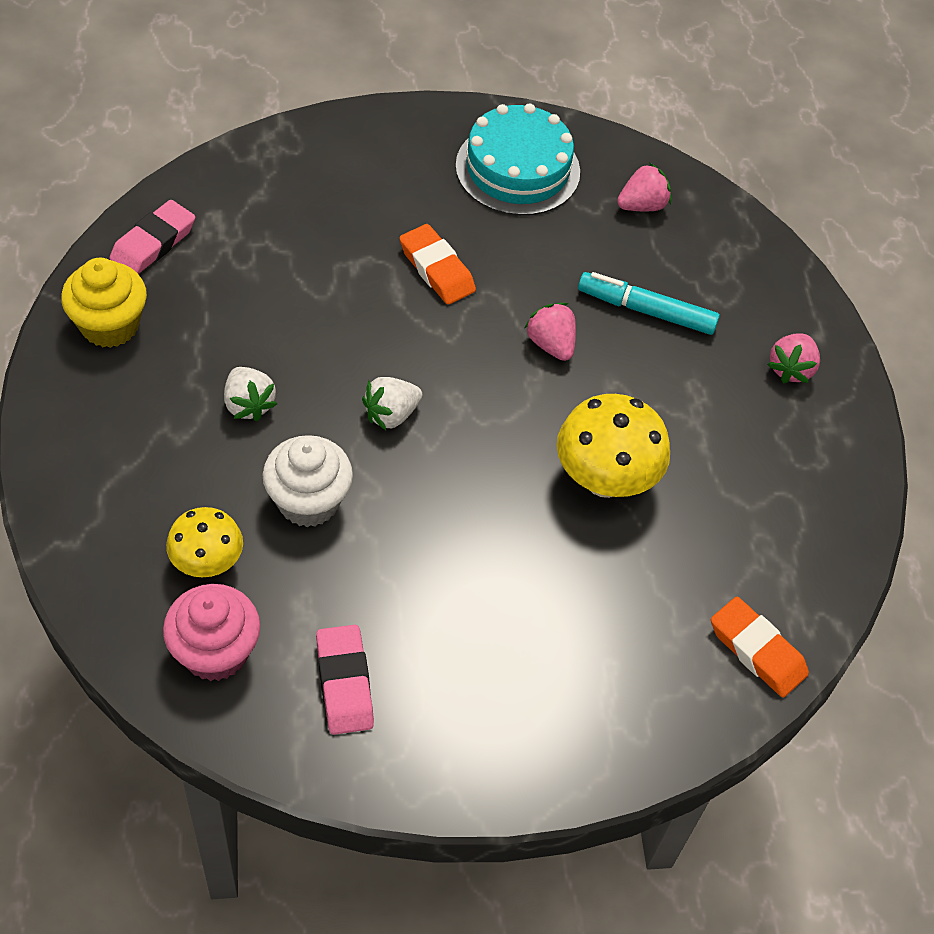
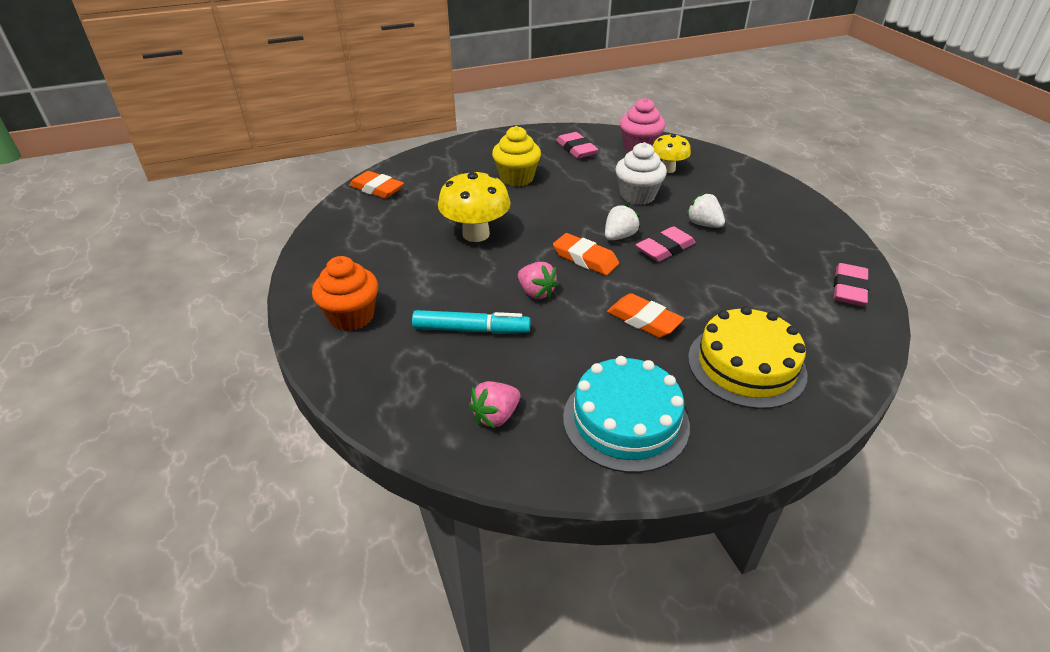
camera: 170 degrees right, 15 degrees down
(110, 325) = (819, 241): yellow cupcake -> yellow cupcake (516, 178)
(339, 372) = (665, 248): none -> pink eraser
(360, 188) = (746, 365): none -> yellow cake
(461, 385) = (585, 258): none -> orange eraser
(790, 369) = (351, 316): pink strawberry -> orange cupcake

